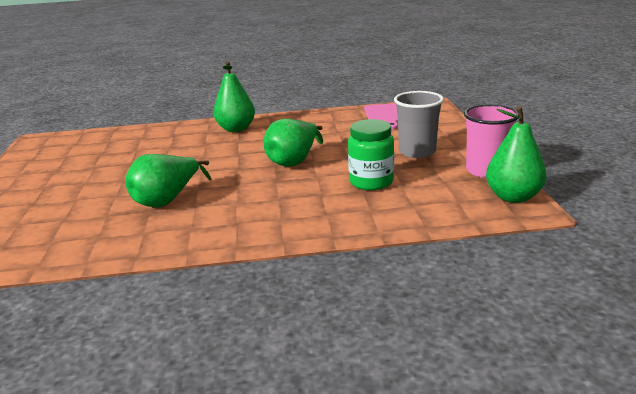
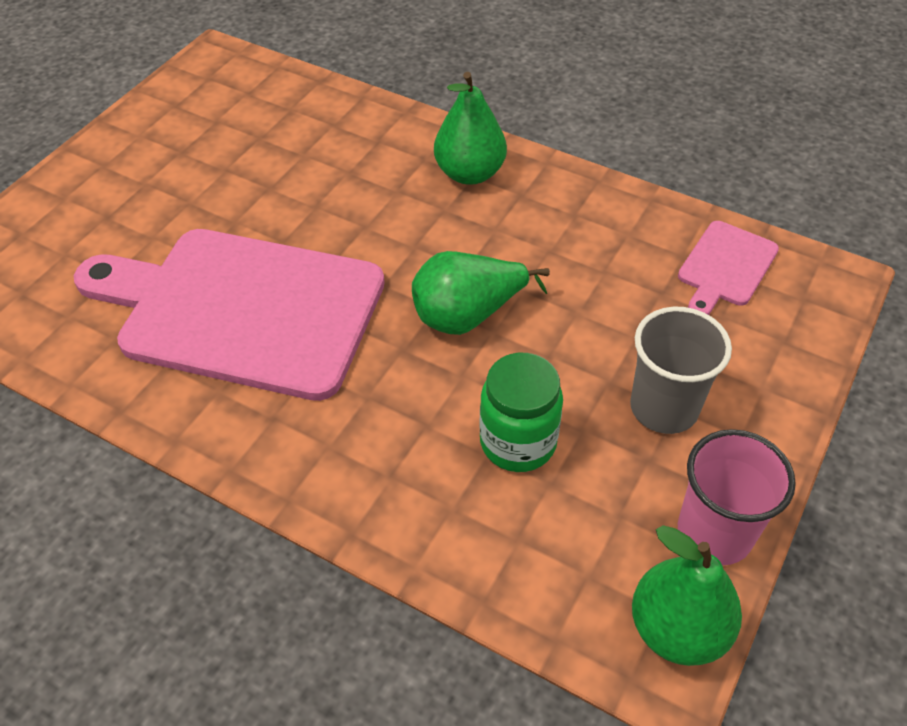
camera: 35 degrees right, 25 degrees up
(167, 200) = (242, 309): green pear -> pink cutting board

